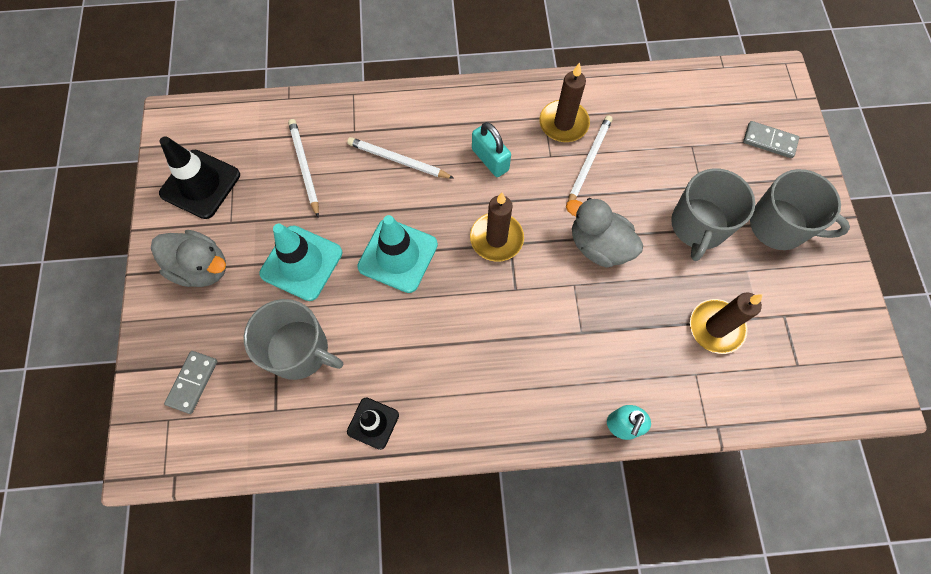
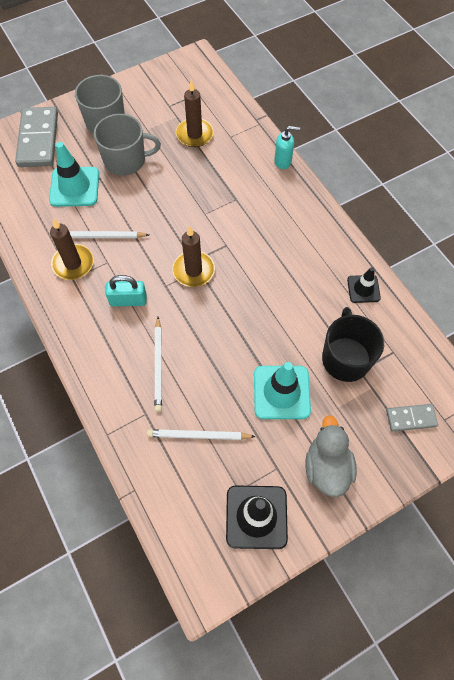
camera: 115 degrees left, 5 degrees down
(299, 350) = (345, 358): grey mug -> black mug
(304, 167) = (199, 436): white pencil -> white pencil turned 45 degrees clockwise
(398, 255) = (240, 328): turquoise traffic cone -> turquoise traffic cone (74, 187)
(490, 159) = (128, 300): turquoise padlock -> turquoise padlock turned 60 degrees clockwise
(599, 246) = (168, 209): grey duck -> none
(769, 141) = (38, 139): grey domino -> grey domino, size x1.90

